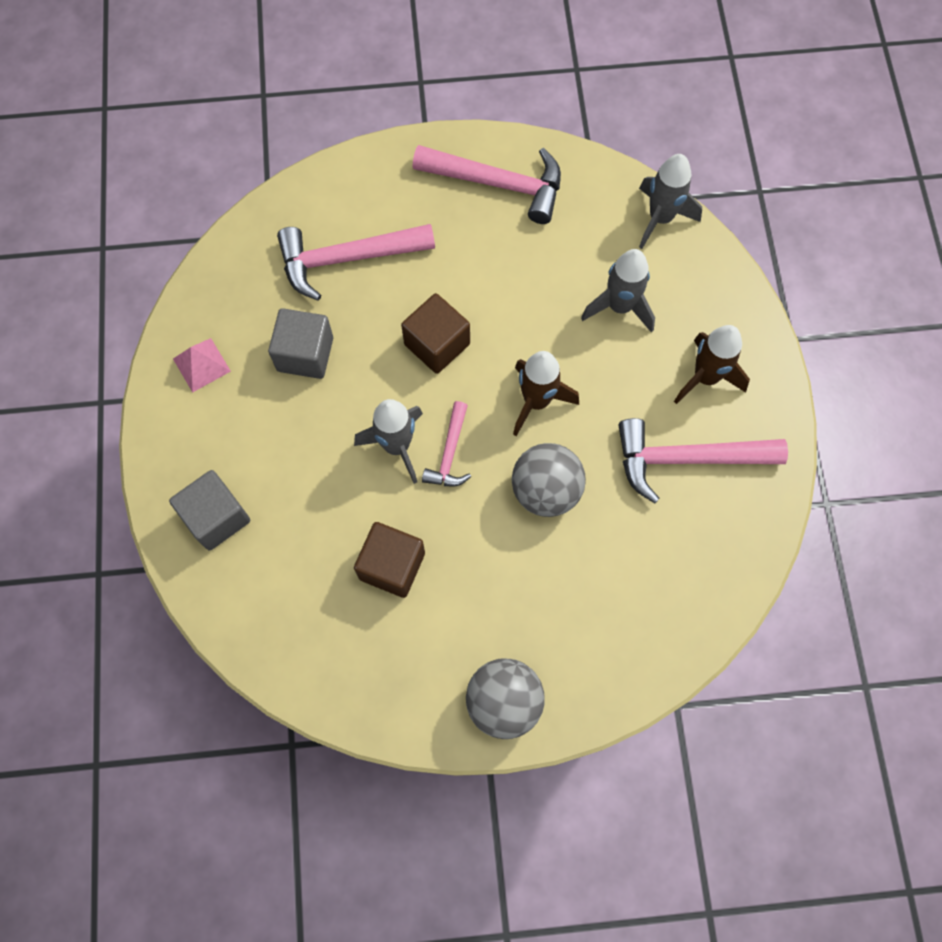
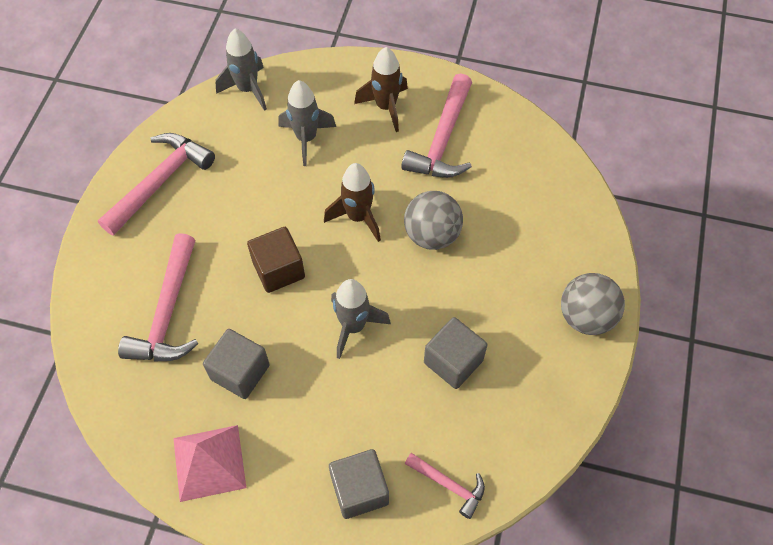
camera: 70 degrees left, 10 degrees down
(201, 365) = (209, 462): pink pyramid -> pink pyramid, size x1.59
(392, 566) = (453, 361): brown cube -> grey cube
(450, 453) = (375, 290): pink hammer -> pink hammer (448, 485)

